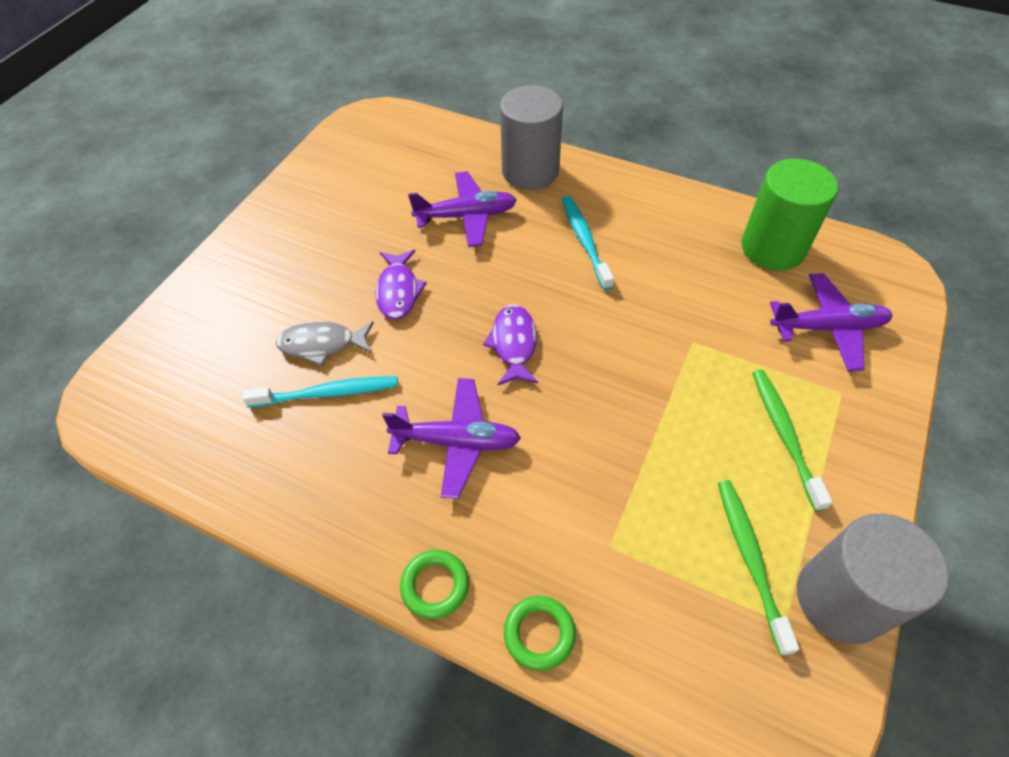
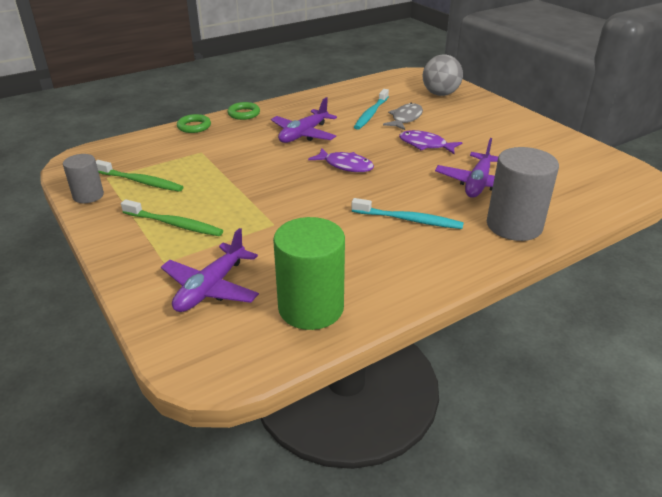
camera: 120 degrees right, 20 degrees down
(197, 340) = (440, 94): none -> grey ball
(840, 599) = (88, 196): grey cylinder -> grey cylinder, size x0.58

